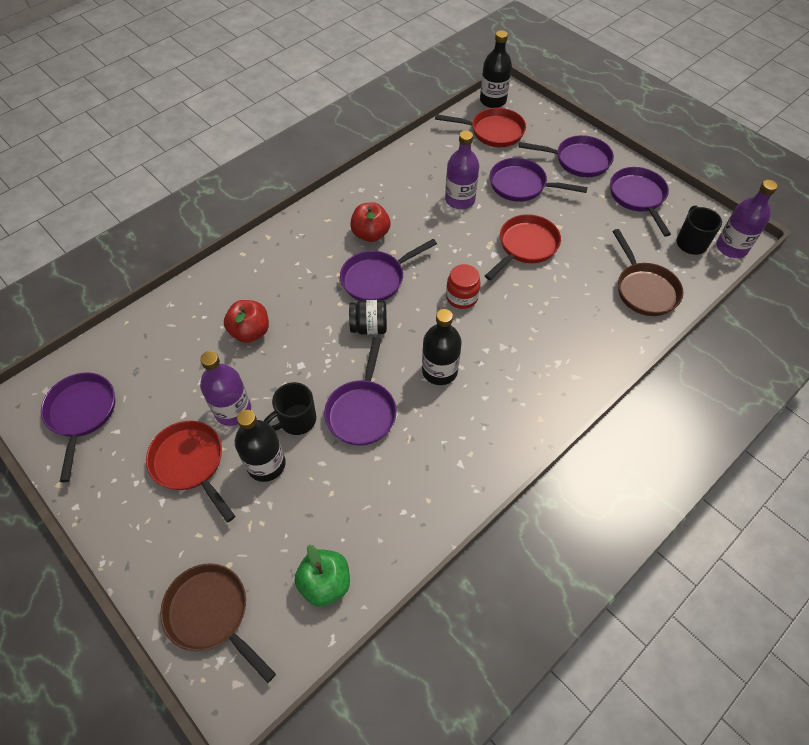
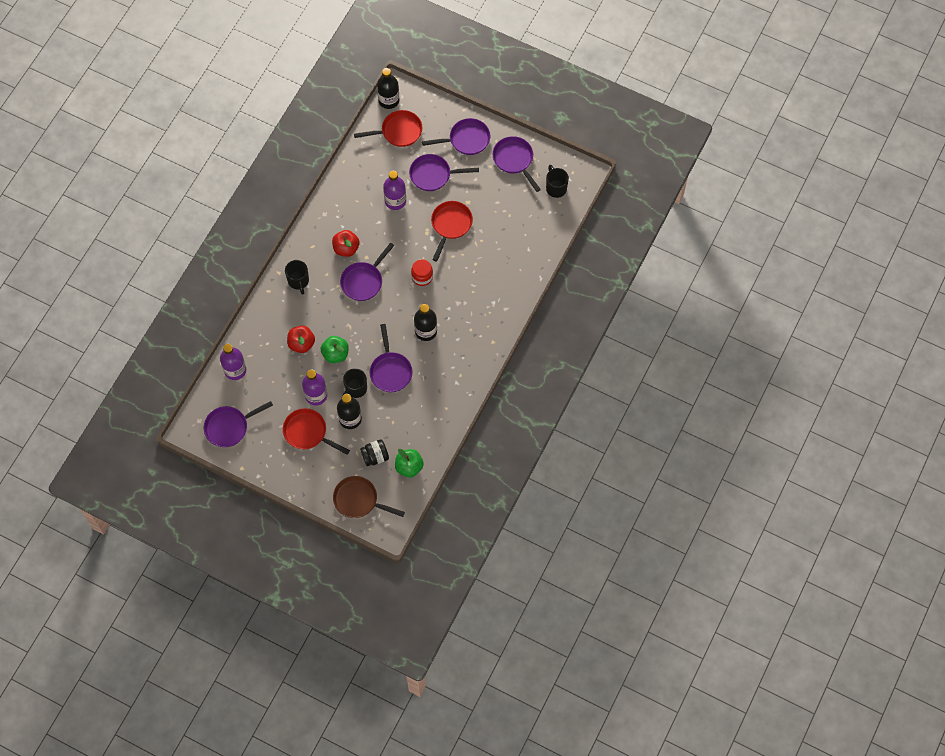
camera: 20 degrees left, 10 degrees up
(82, 414) = (229, 427): purple pan -> purple pan turned 90 degrees counterclockwise
(288, 254) = (298, 281): none -> black mug
(291, 361) = (335, 354): none -> green apple
(369, 327) = (373, 316): black jar -> black jar (375, 456)
(644, 289) = (533, 234): brown pan -> none
(731, 247) = (582, 183): purple bottle -> purple bottle (235, 370)

